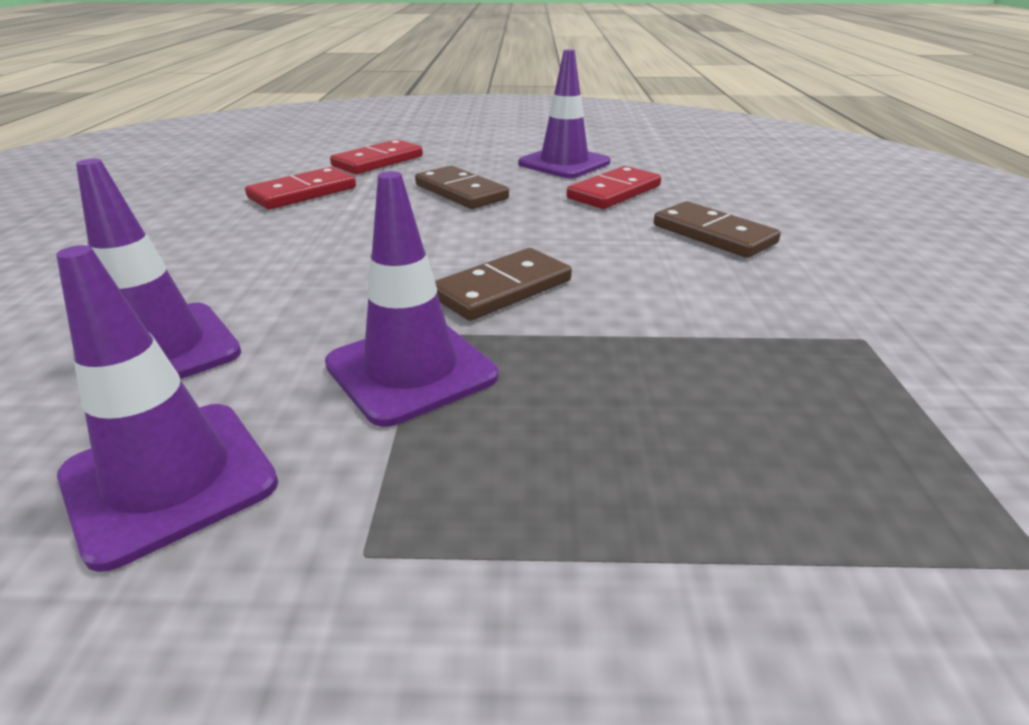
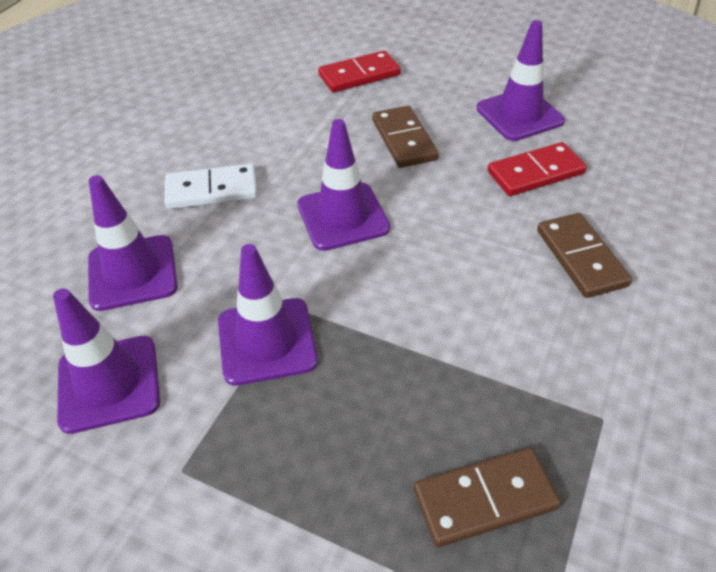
camera: 25 degrees right, 15 degrees up
(246, 260) = (212, 190): none -> white domino
(303, 193) = (281, 111): red domino -> none
(434, 251) = (343, 217): none -> purple traffic cone
(502, 289) = (367, 277): brown domino -> brown domino (484, 498)

